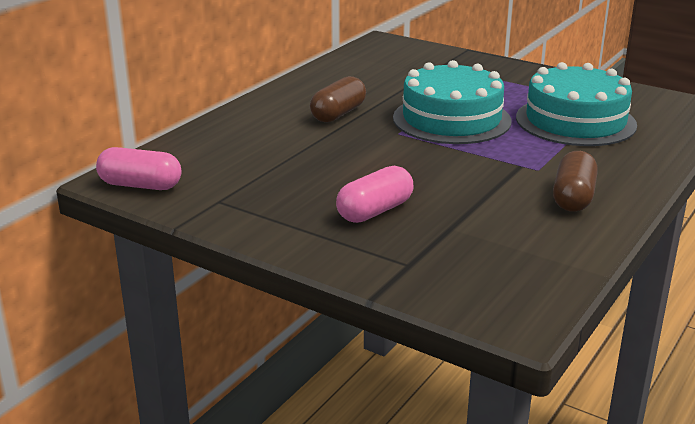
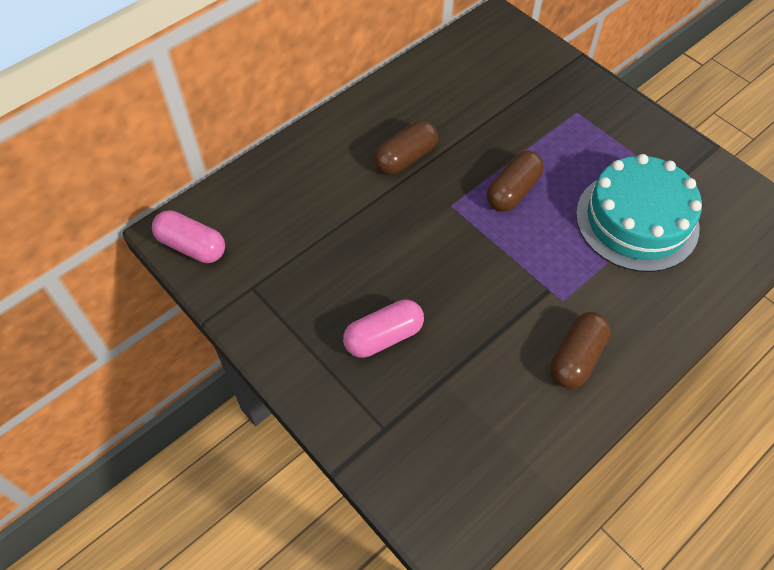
camera: 15 degrees right, 30 degrees up
(451, 119) = (512, 191): turquoise cake -> brown capsule

